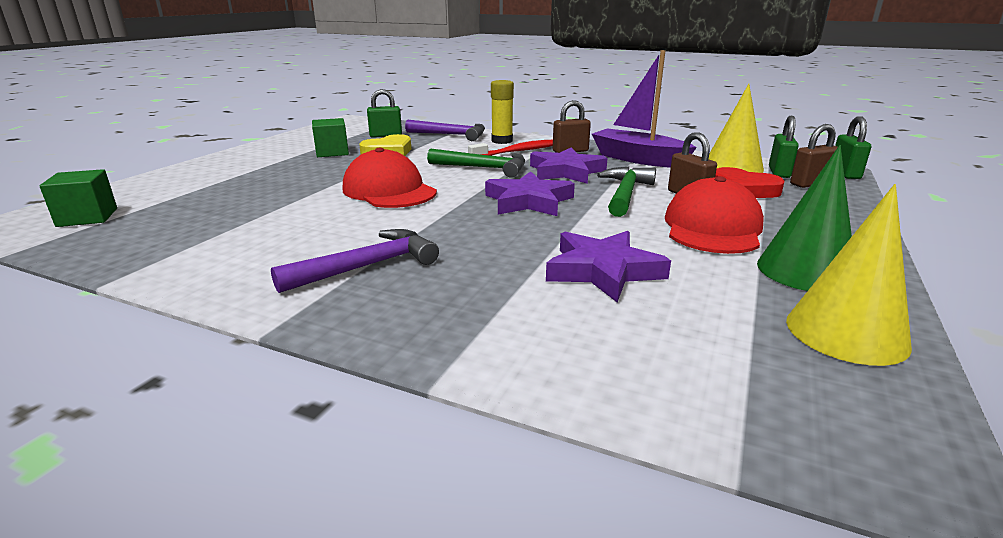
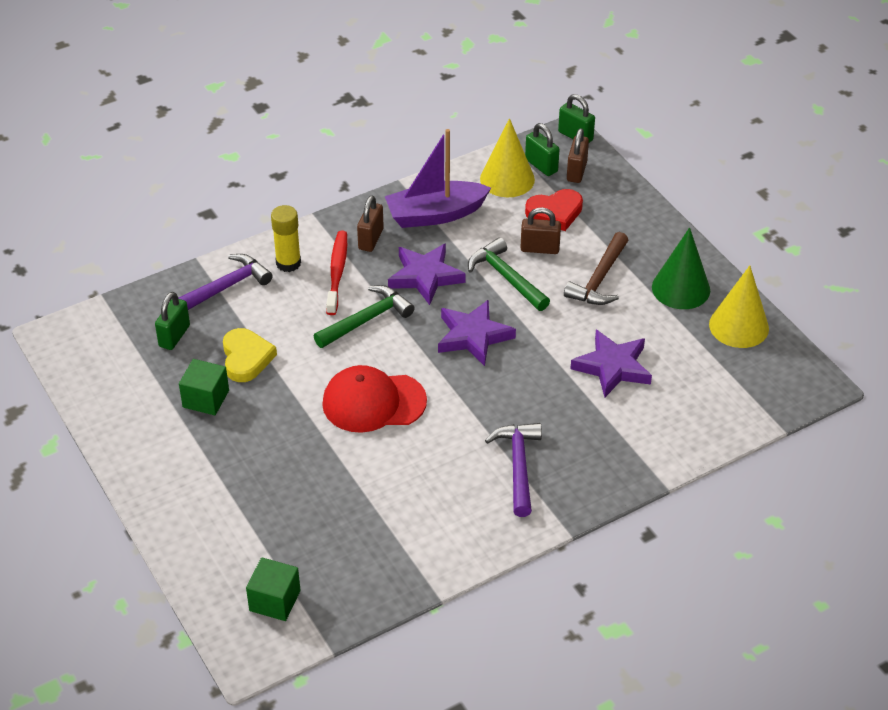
camera: 55 degrees left, 20 degrees up
(712, 227) = (599, 279): red cap -> brown hammer

